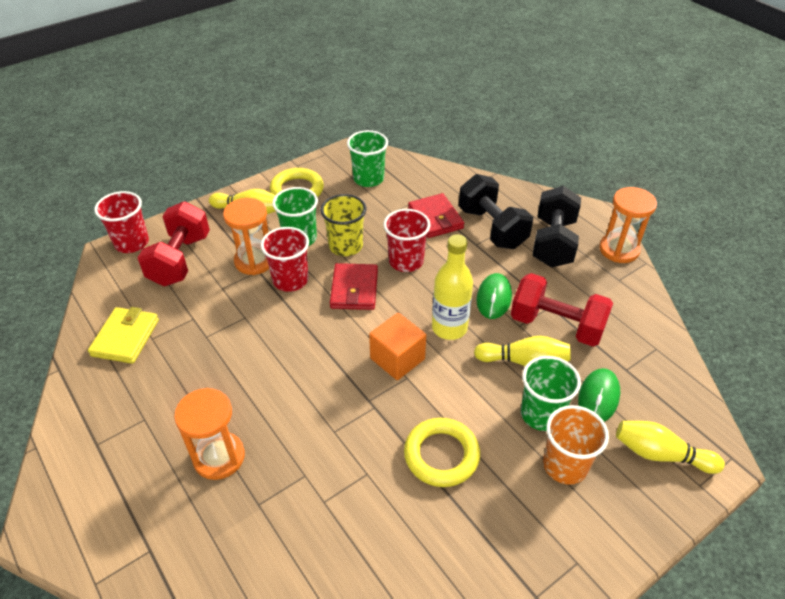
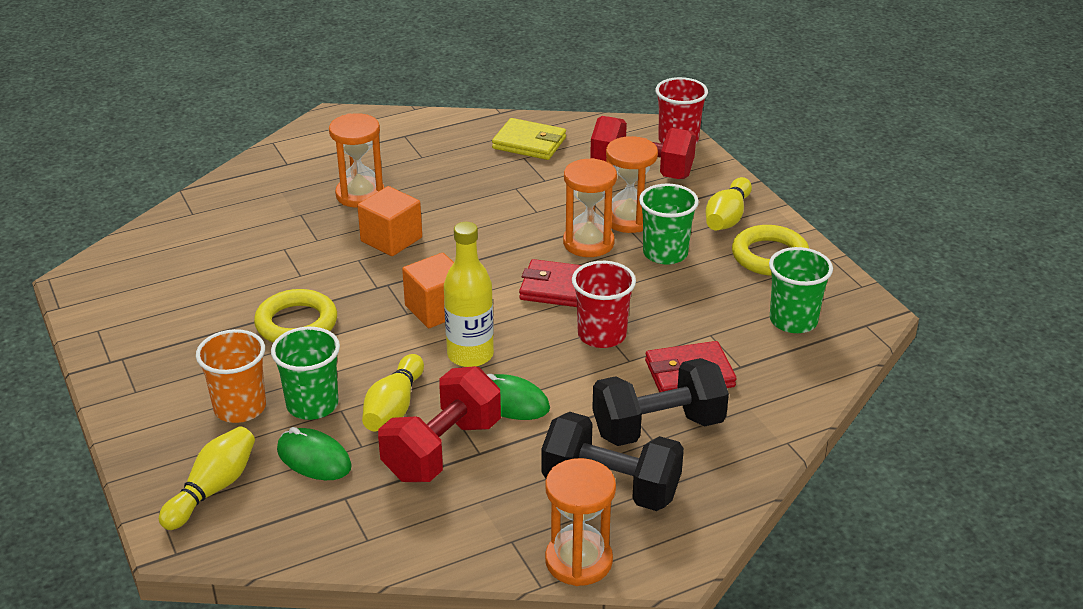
camera: 100 degrees right, 10 degrees down
(290, 280) = (588, 243): red cup -> orange hourglass
(298, 412) = (391, 239): none -> orange cube
(346, 246) = (643, 288): yellow cup -> none

